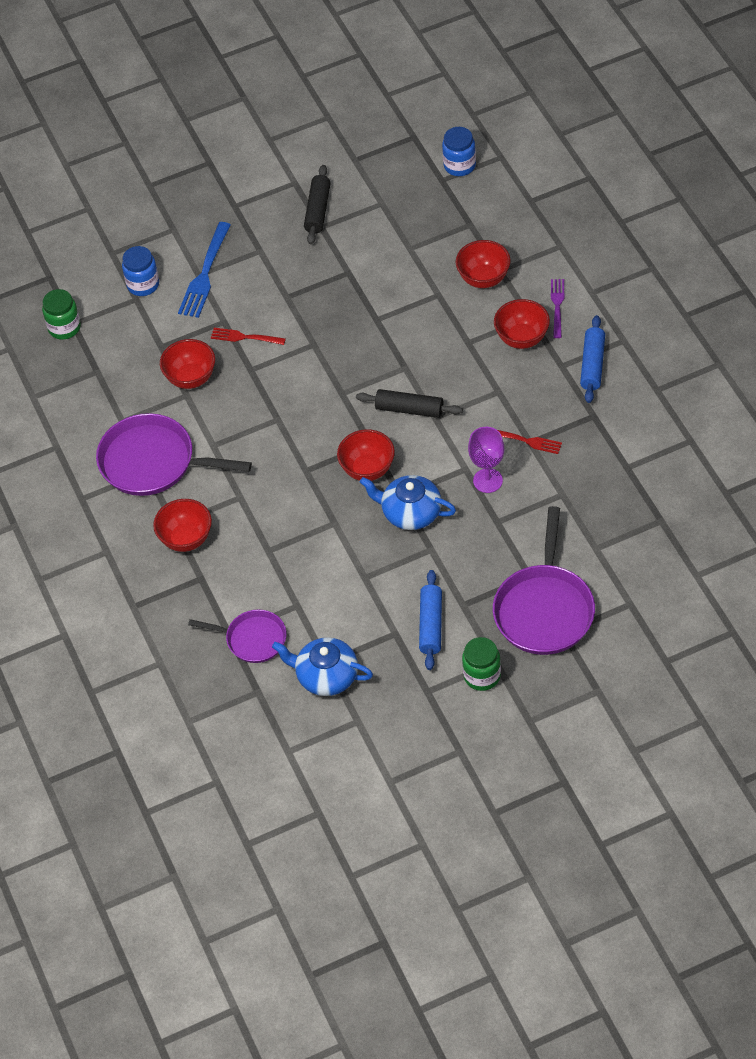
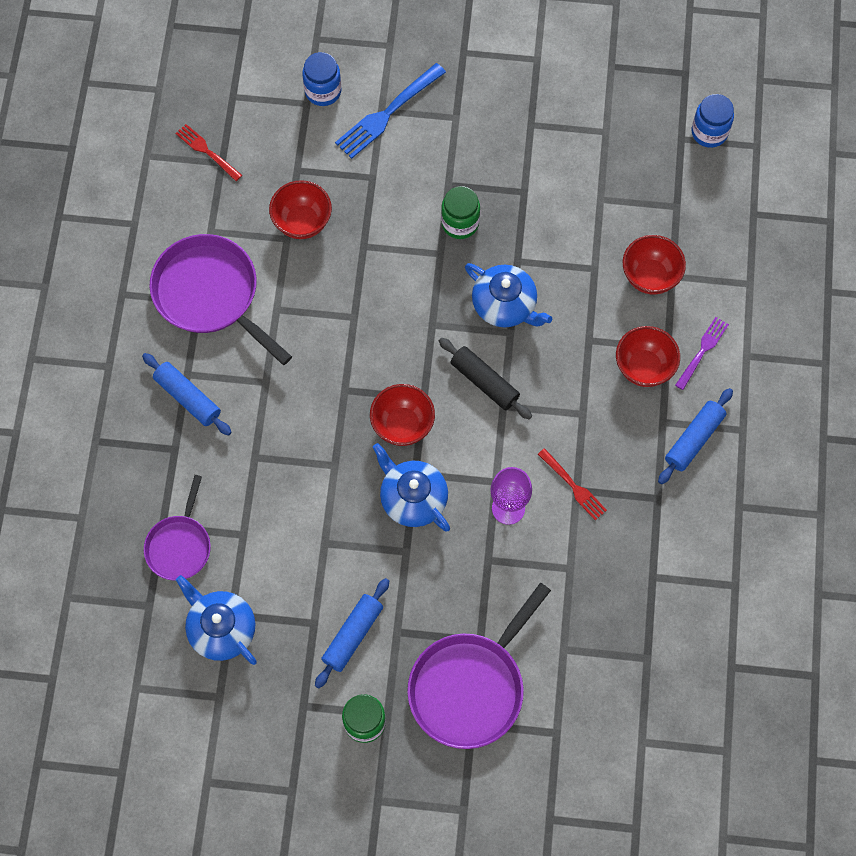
camera: 25 degrees right, 15 degrees up
(64, 327) = (222, 96): green jar -> green jar (460, 223)
(186, 539) = (188, 397): red bowl -> blue rolling pin
(244, 337) = (380, 206): red fork -> red fork (206, 151)
(252, 639) = (179, 545): purple pan -> purple pan turned 60 degrees clockwise
(318, 210) = (539, 104): black rolling pin -> none
(388, 352) = (505, 305): none -> blue teapot

